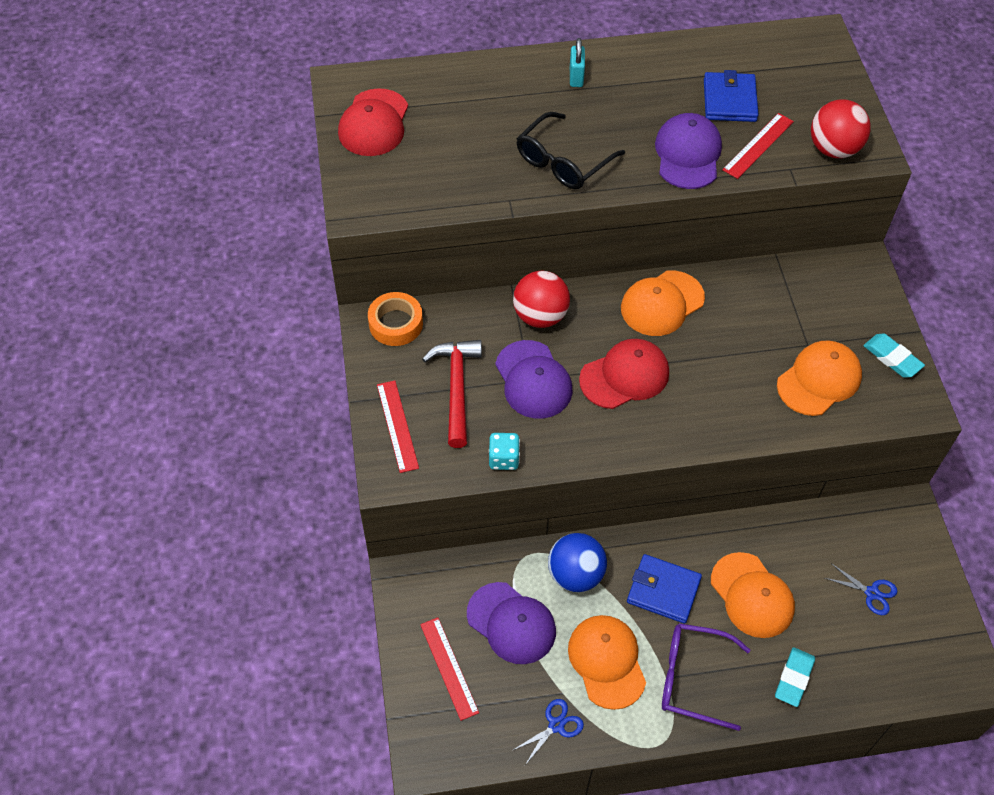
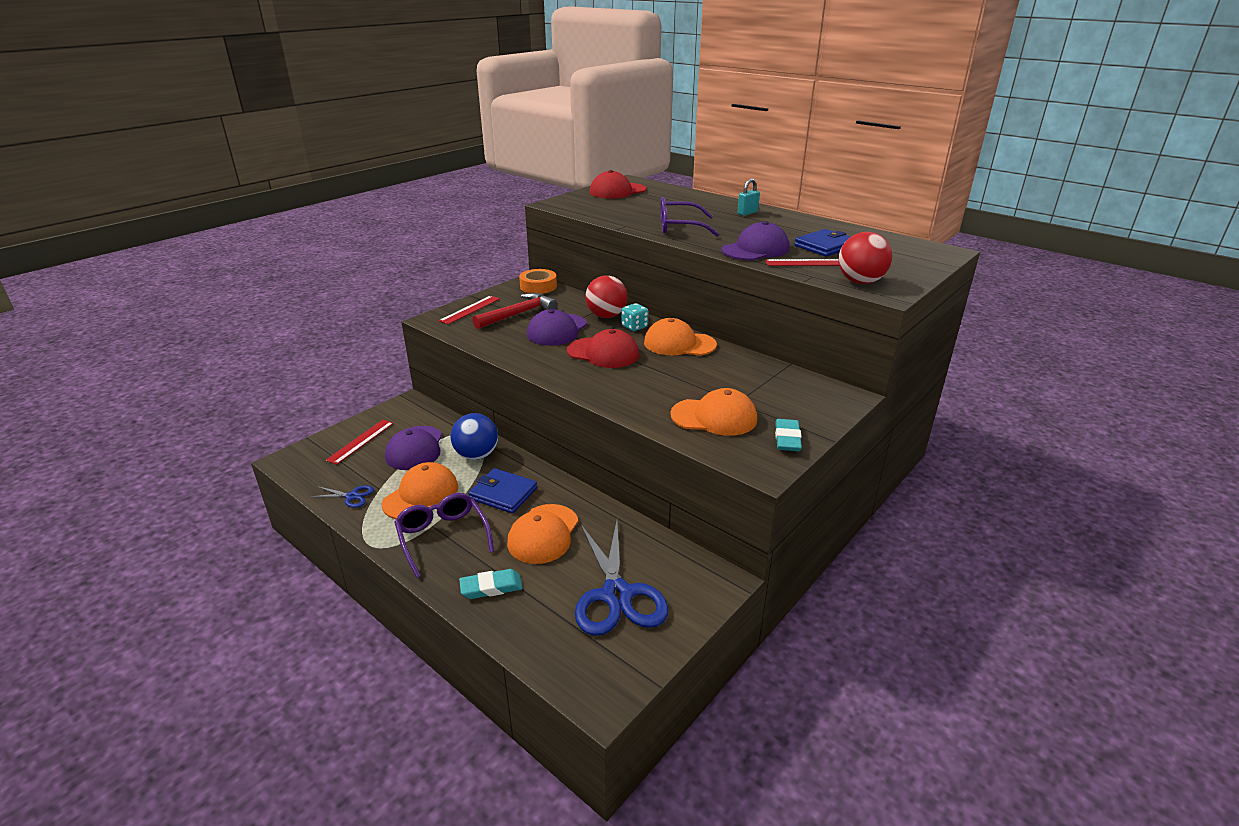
camera: 50 degrees right, 25 degrees down
(504, 459) = (486, 342): turquoise dice -> turquoise dice (634, 327)
(563, 161) = (679, 227): black glasses -> purple glasses
(663, 590) = (503, 493): blue wallet -> blue wallet turned 45 degrees counterclockwise
(871, 593) = (617, 595): blue scissors -> blue scissors, size x2.27

